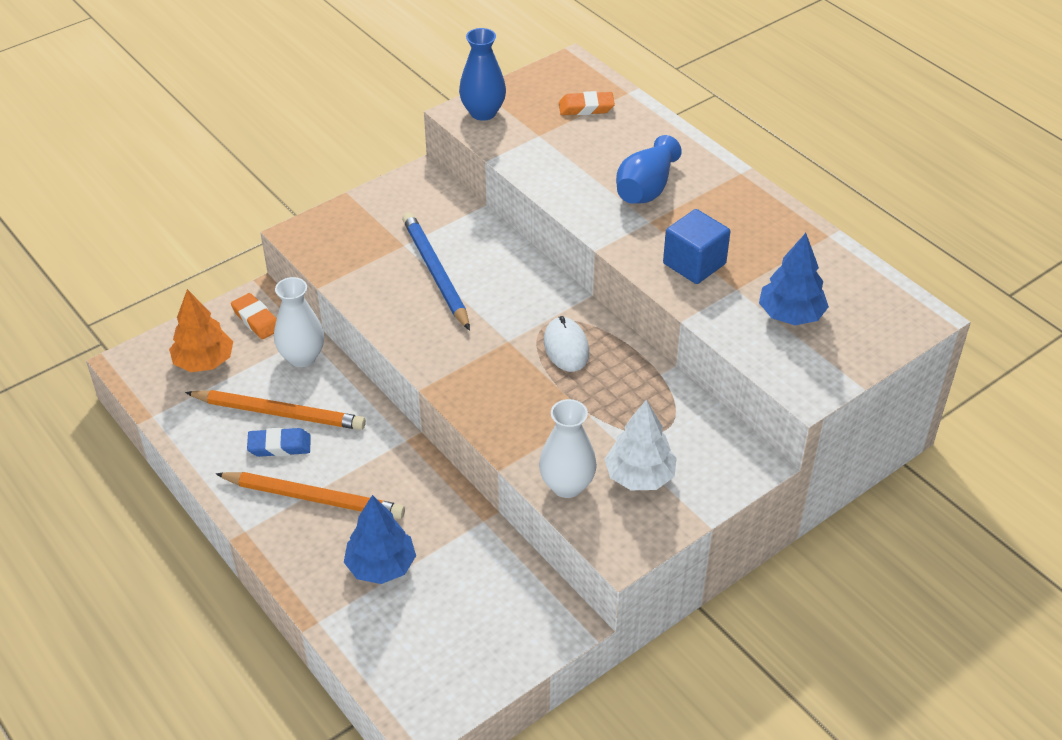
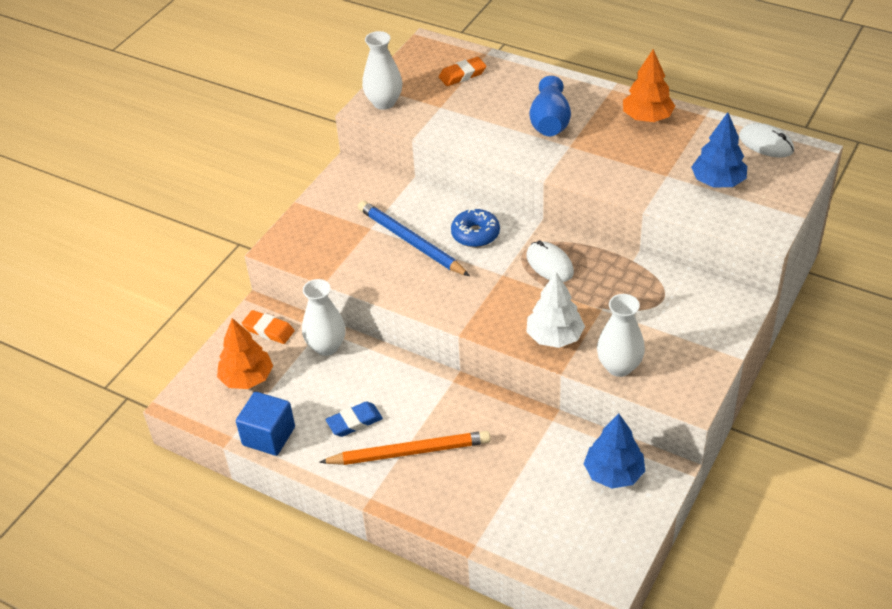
camera: 20 degrees left, 0 degrees up
(279, 413) = (336, 397): orange pencil -> none
(381, 566) = (497, 484): blue tree -> blue tree (614, 473)
(483, 112) = (384, 102): blue vase -> white vase
(508, 288) = (475, 234): none -> blue donut
(639, 476) = (667, 340): white tree -> white tree (554, 337)
(694, 264) = (624, 167): blue cube -> blue cube (269, 436)
(759, 217) = (647, 117): none -> orange tree
(878, 290) = (766, 143): none -> white mouse

